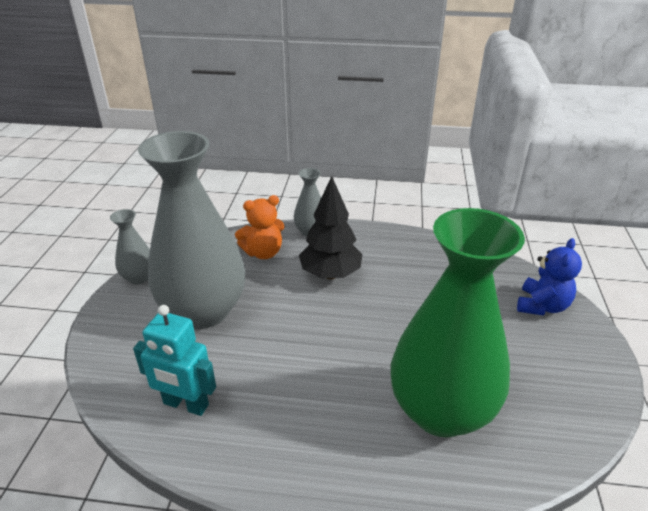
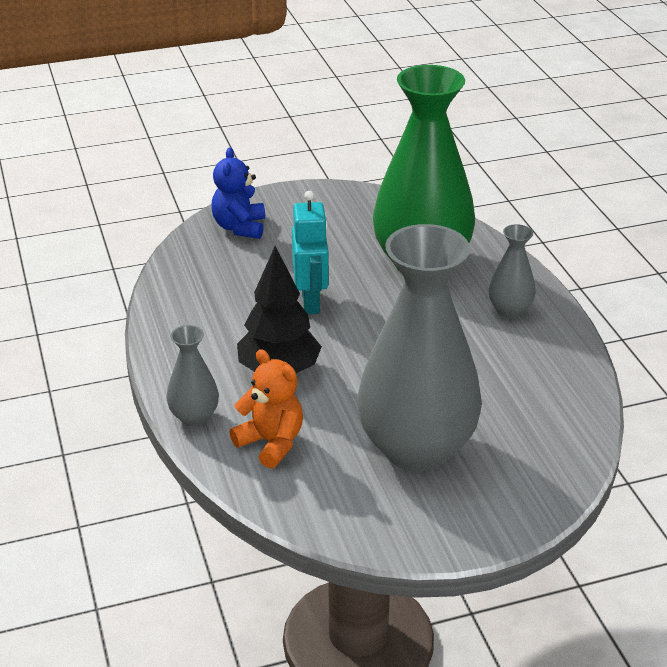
camera: 115 degrees left, 0 degrees up
(139, 277) = (403, 540): grey vase -> grey vase (510, 310)
(185, 404) = (542, 402): turquoise robot -> turquoise robot (311, 302)
(542, 306) = (239, 227): blue teddy bear -> blue teddy bear turned 90 degrees counterclockwise

